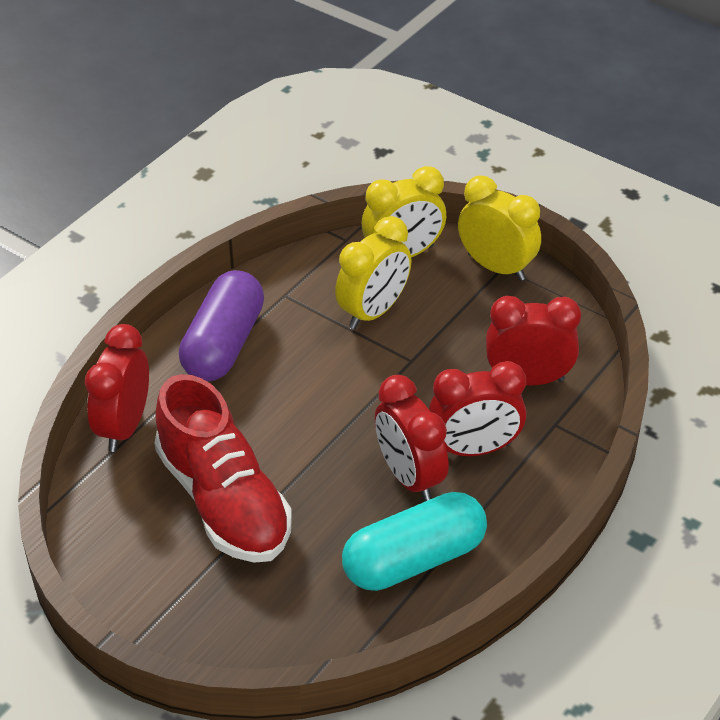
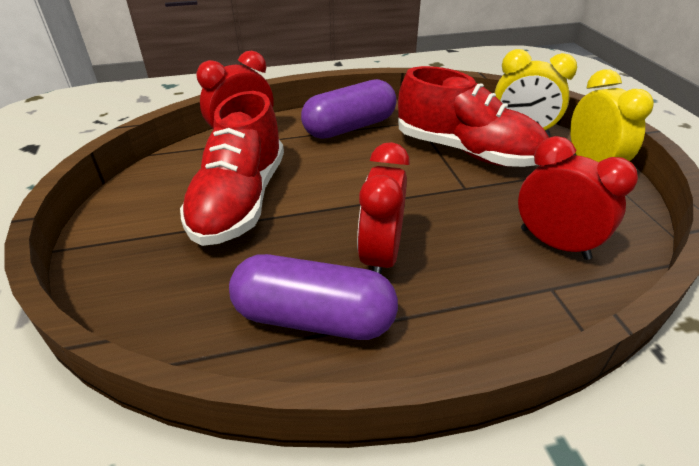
camera: 40 degrees right, 5 degrees down
(373, 311) = (466, 151): yellow clock -> red shoe
(414, 559) = (314, 317): turquoise capsule -> purple capsule
(474, 449) = (456, 267): red clock -> none

